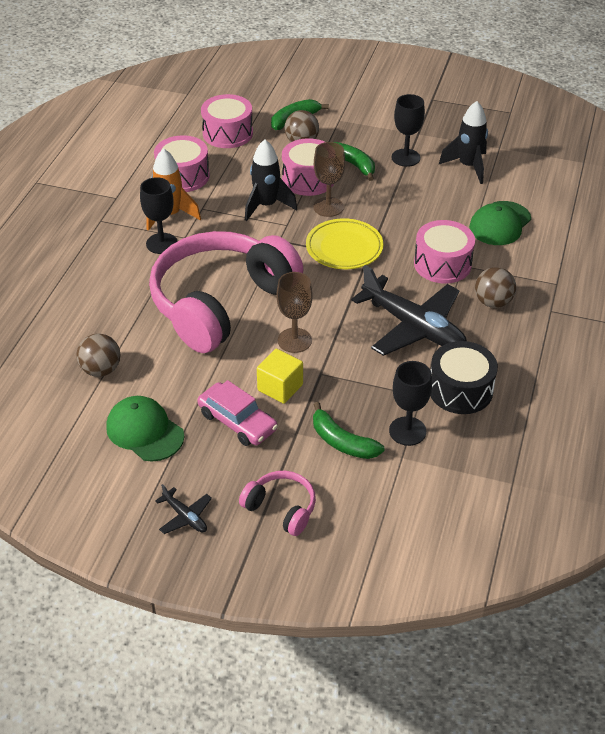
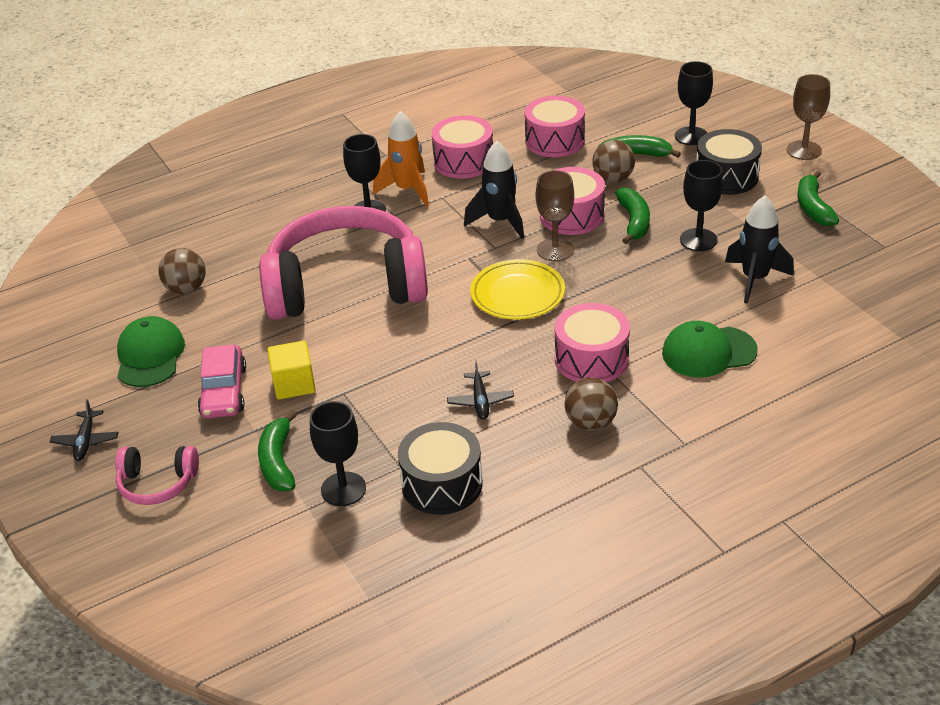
camera: 45 degrees right, 5 degrees down
(281, 508) = (157, 483): pink headphones -> pink headphones turned 105 degrees clockwise
(294, 340) = (361, 351): brown goblet -> brown goblet (804, 150)
(313, 91) = (691, 136): none -> black goblet
(369, 109) = (726, 177): none -> black drum
(413, 327) = (480, 401): black plane -> black plane, size x0.43
(443, 106) = (813, 207): none -> green banana

